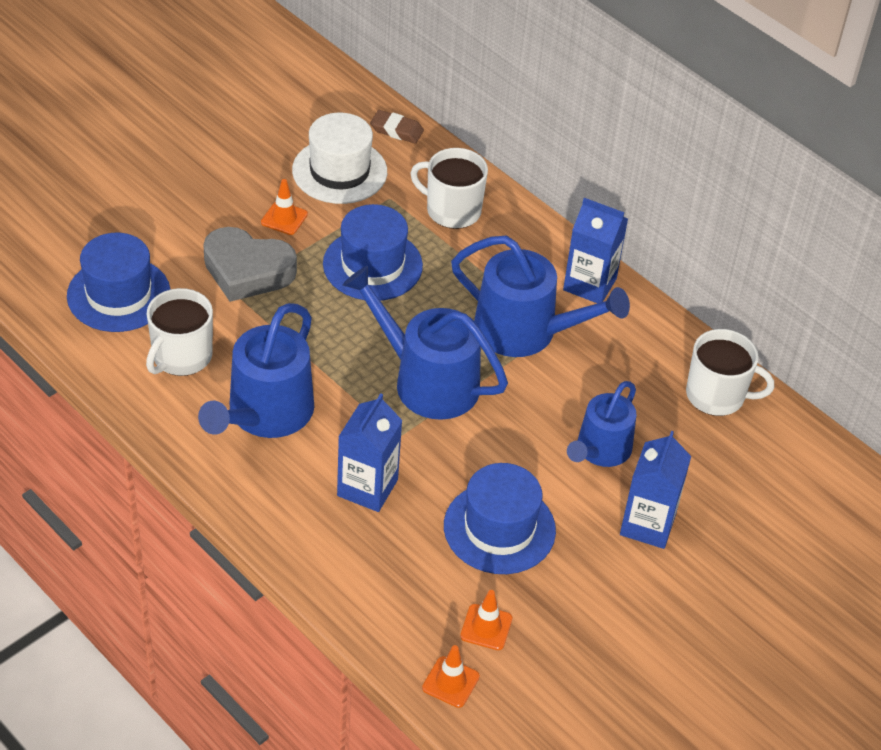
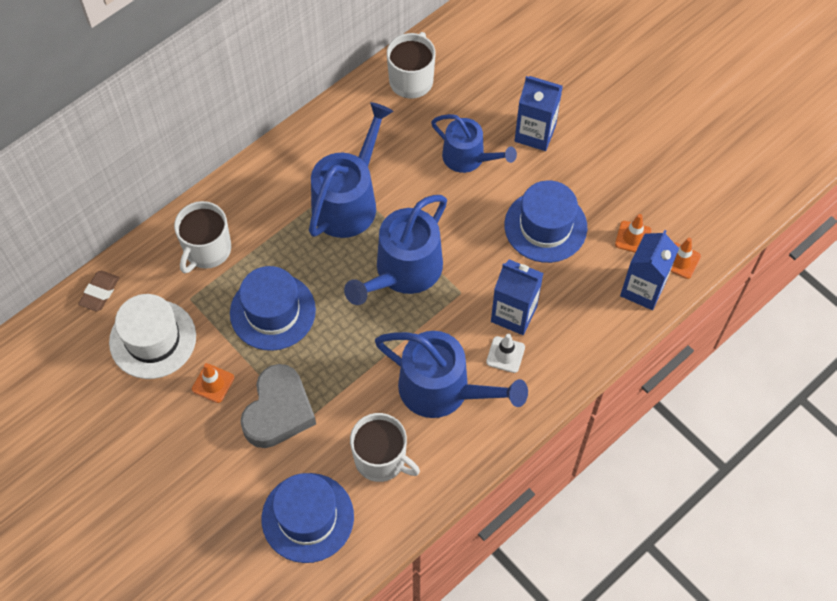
camera: 85 degrees left, 15 degrees up
(310, 476) = (505, 354): none -> white traffic cone
(589, 284) = (296, 154): blue carton -> blue carton (643, 289)

